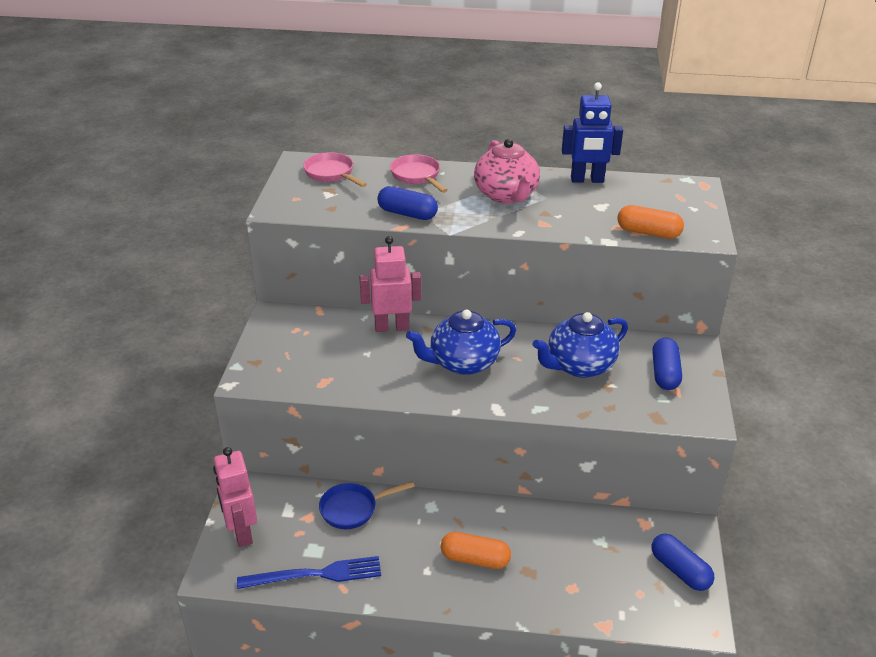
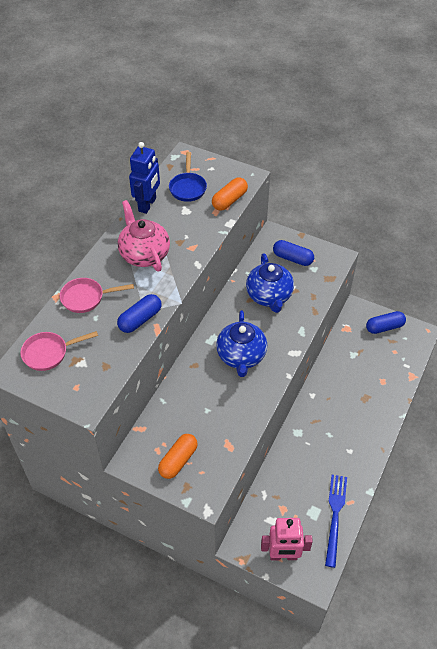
camera: 70 degrees left, 15 degrees up
(353, 509) = (285, 479): blue pan -> blue pan (188, 187)
(392, 327) = (183, 386): pink robot -> none
(475, 559) = (348, 422): orange capsule -> orange capsule (178, 460)
(506, 195) = (144, 254): pink teapot -> pink teapot turned 120 degrees counterclockwise

